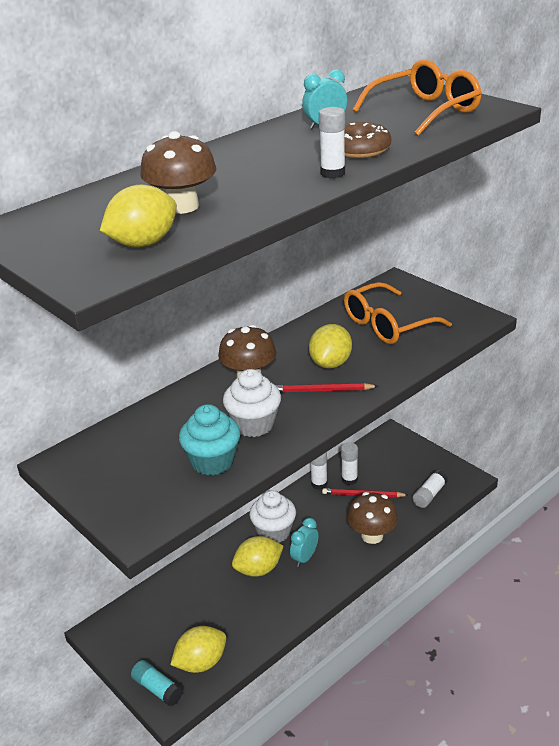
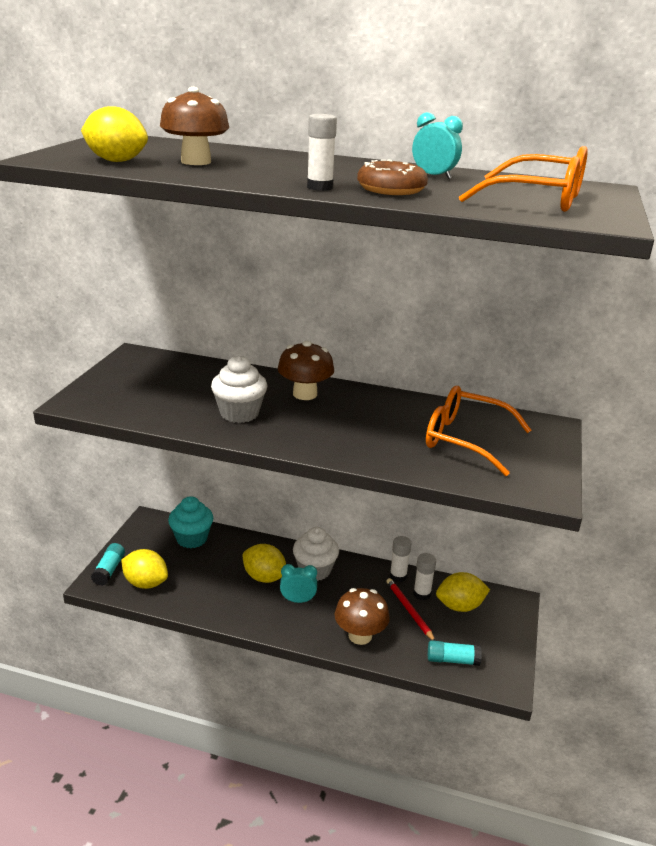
camera: 55 degrees right, 5 degrees down
(212, 461) = (176, 409): turquoise cupcake -> turquoise cupcake (192, 538)
(322, 391) = (318, 432): red pencil -> none
(331, 363) = (365, 426): yellow lemon -> yellow lemon (460, 606)
(429, 495) = (452, 660): white glue stick -> turquoise glue stick

